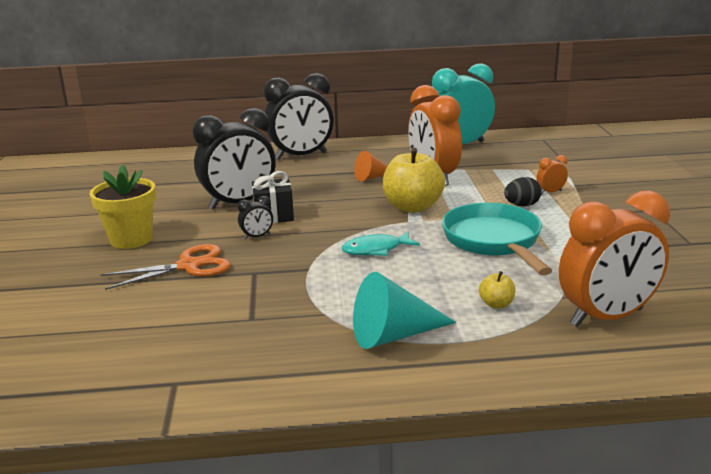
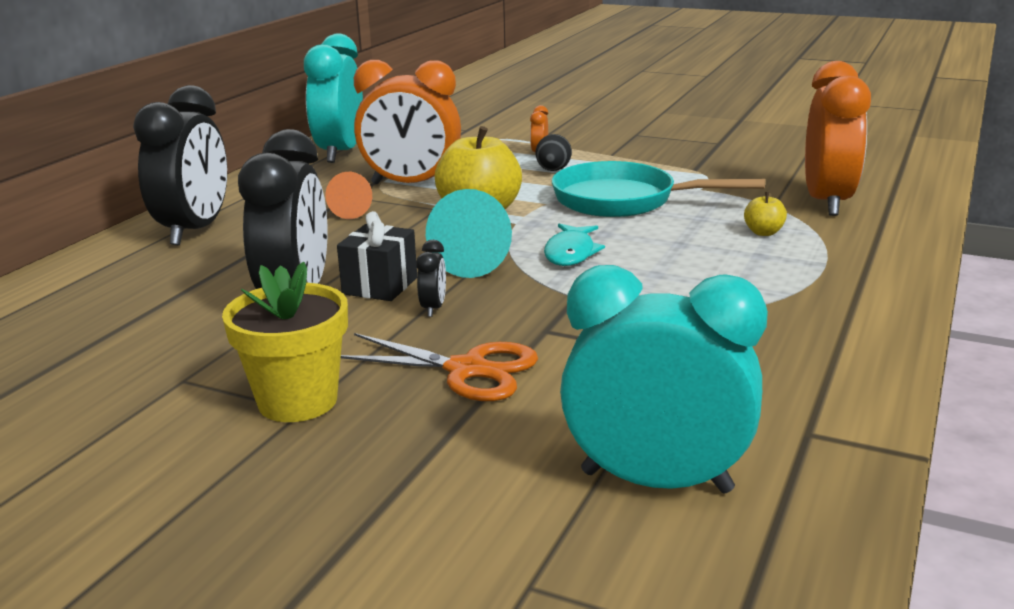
camera: 60 degrees left, 0 degrees up
(95, 346) = (656, 481): none -> turquoise clock
(188, 266) = (467, 370): orange scissors -> orange scissors turned 105 degrees clockwise
(393, 335) = (788, 289): turquoise cone -> turquoise cone (476, 260)

